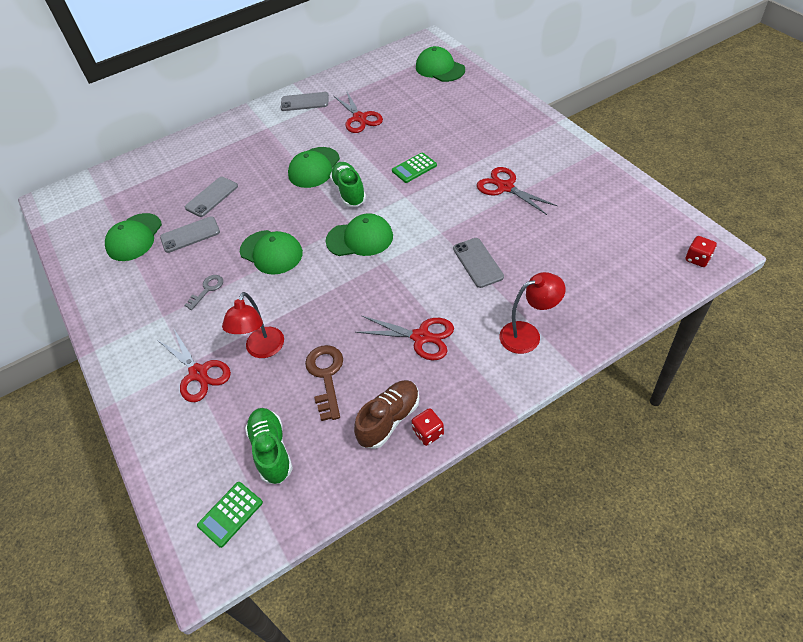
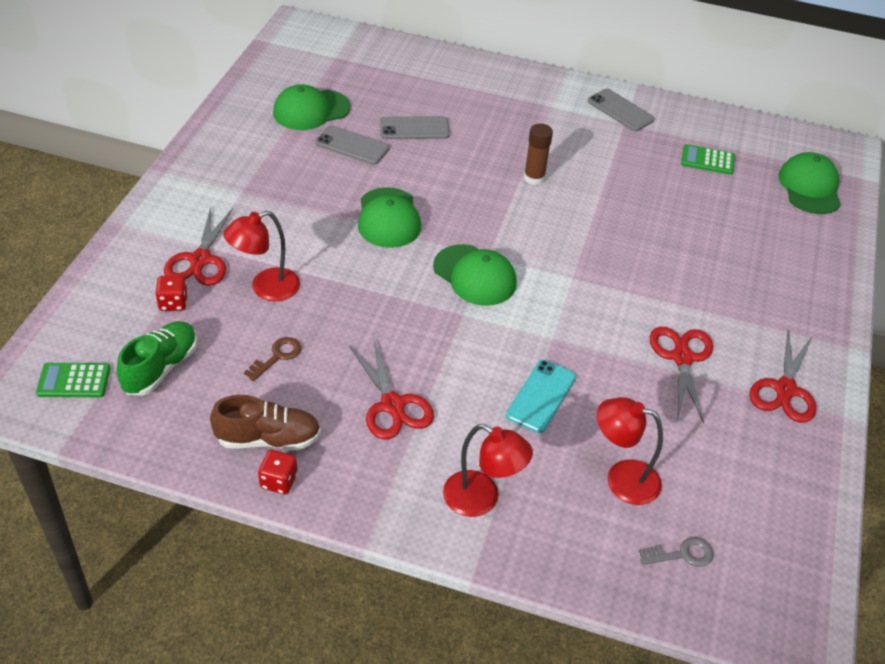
camera: 40 degrees right, 5 degrees down
(207, 289) = (299, 202): grey key -> grey key (682, 554)
(314, 168) = (534, 178): green cap -> brown glue stick
(326, 376) = (277, 356): brown key -> brown key, size x0.61
(349, 192) = (530, 227): green shoe -> none
(359, 118) = (647, 168): red scissors -> red scissors (785, 390)
(414, 168) = (623, 259): green calculator -> green calculator (707, 160)
(478, 262) = (541, 396): grey phone -> turquoise phone
(564, 262) = (621, 478): none -> red lamp
(697, 259) = (766, 618): red dice -> red dice (173, 303)

